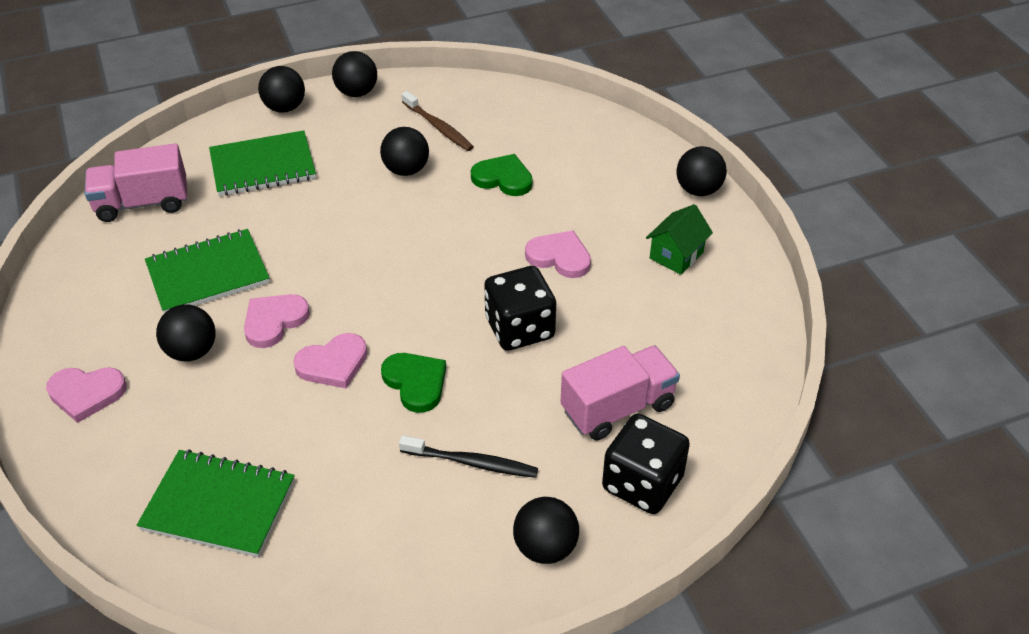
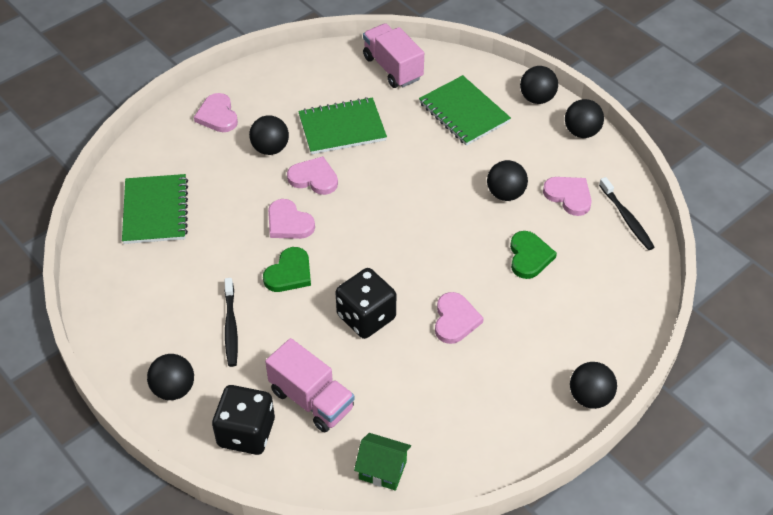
camera: 70 degrees right, 5 degrees up
(208, 274) = (342, 128): green notebook -> green notebook turned 60 degrees counterclockwise
(438, 127) = (569, 196): brown toothbrush -> pink heart
(492, 99) = (626, 218): none -> black toothbrush
(676, 255) = (496, 399): green house -> green house (382, 470)

